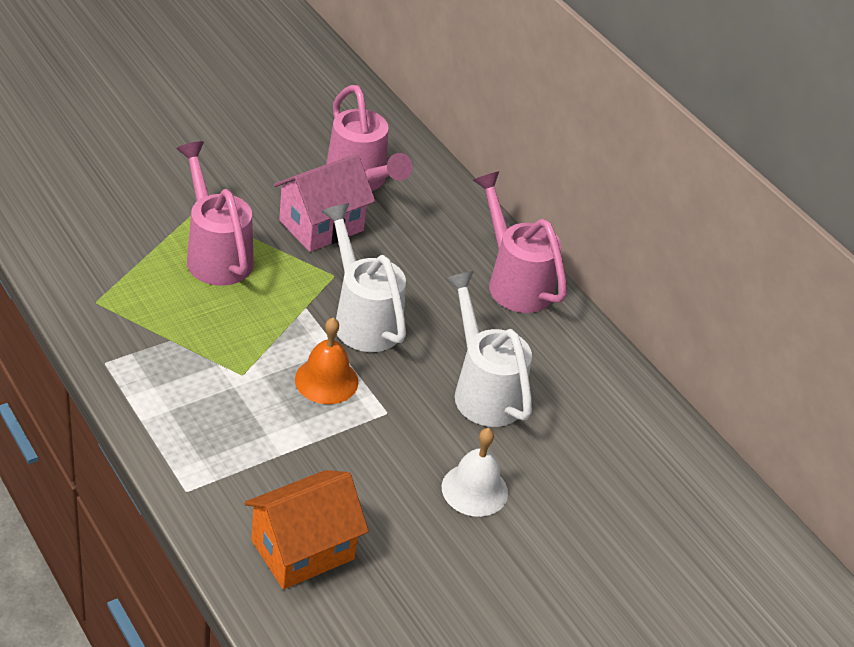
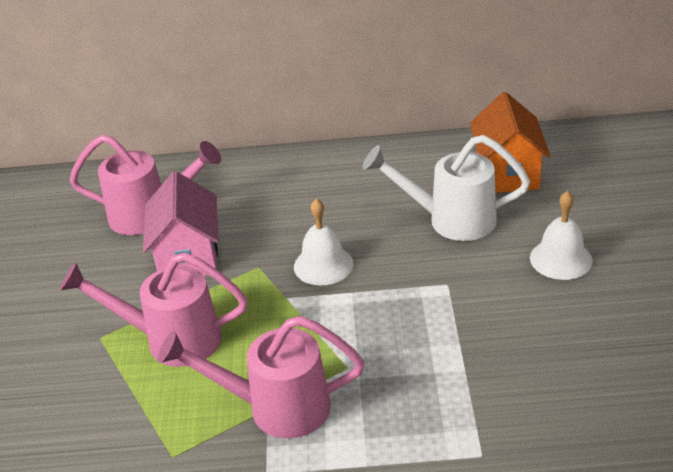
camera: 50 degrees left, 5 degrees down
(303, 550) = (590, 389): orange house -> orange house (507, 173)
(326, 380) = (387, 311): orange bell -> none
(362, 318) = (323, 265): white watering can -> white bell
(514, 281) = (337, 166): pink watering can -> pink watering can (275, 407)

